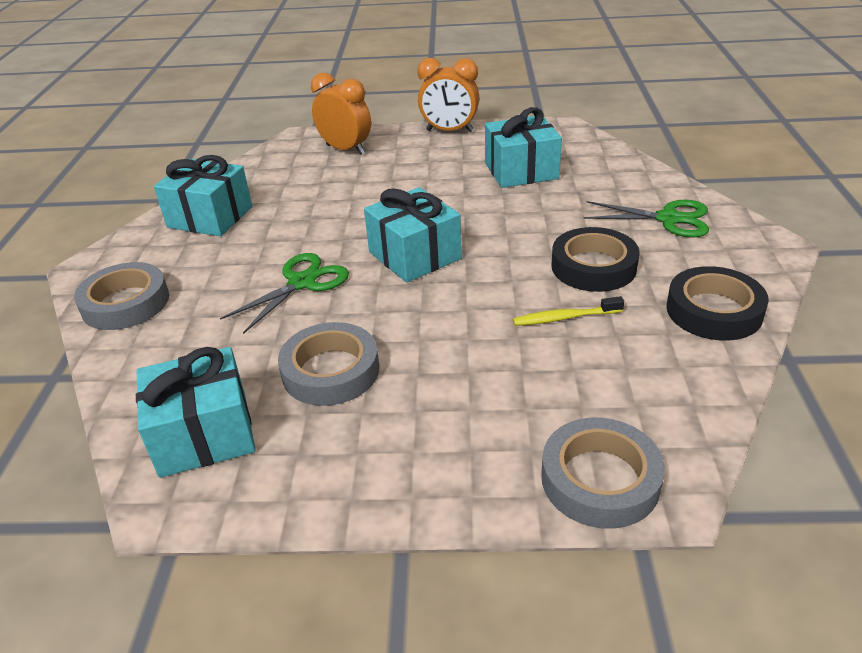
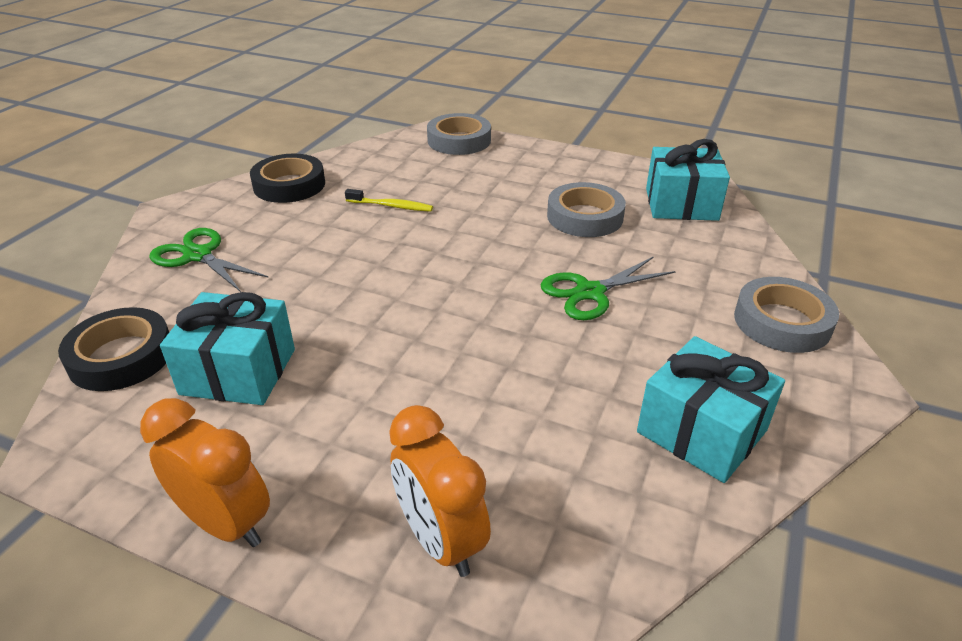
camera: 160 degrees left, 0 degrees up
(414, 255) = (464, 289): turquoise gift -> none
(593, 266) = (322, 234): black tape -> black tape (121, 356)

